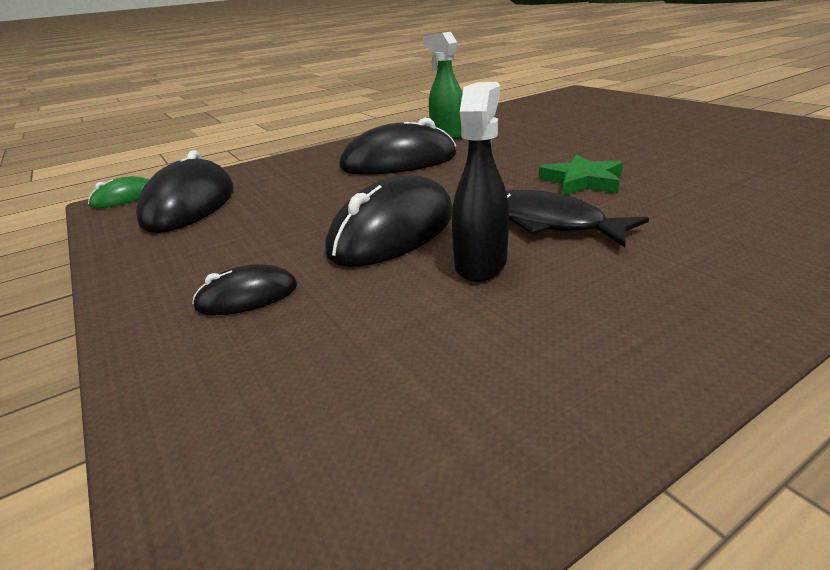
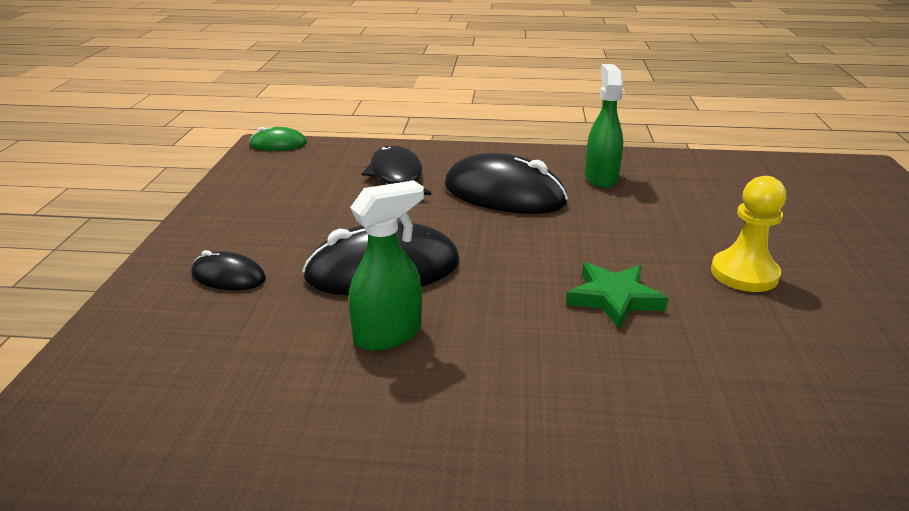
camera: 35 degrees right, 0 degrees up
(190, 205) = (304, 172): black mouse -> none
(481, 264) = (389, 334): black spray bottle -> green spray bottle
(550, 223) = (501, 327): black fish -> black fish (396, 176)
(620, 145) = (744, 274): none -> yellow pawn

